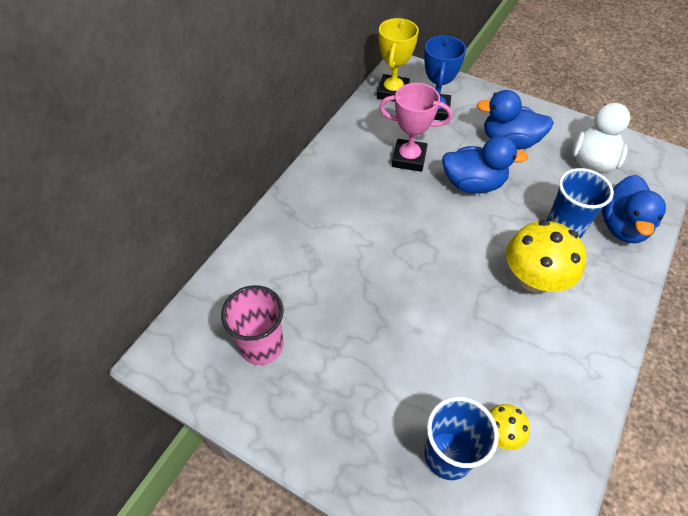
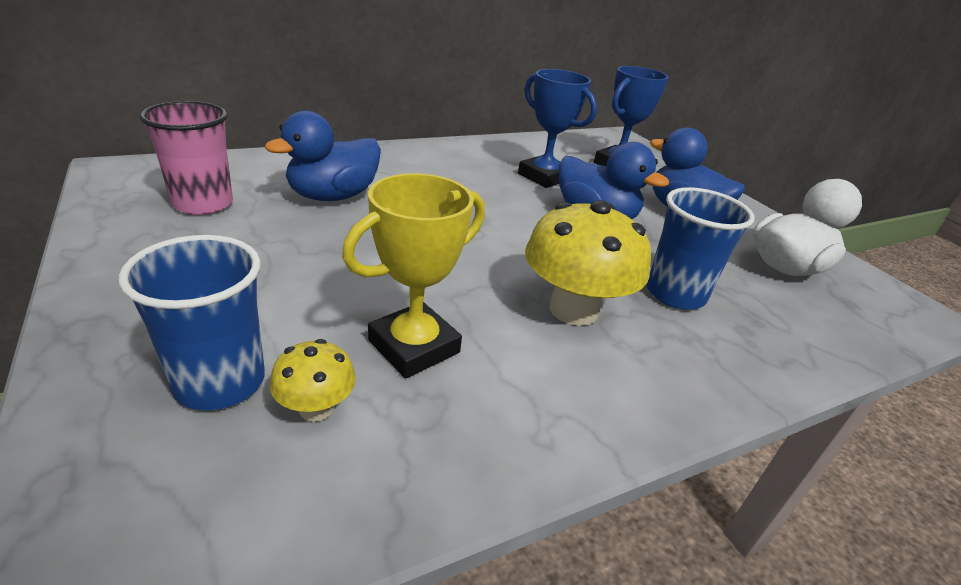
camera: 30 degrees right, 20 degrees down
(393, 92) = (586, 142): yellow trophy -> yellow trophy (414, 346)
(409, 158) = (544, 177): pink trophy -> blue trophy
(622, 226) = (774, 332): blue duck -> blue duck (333, 196)

